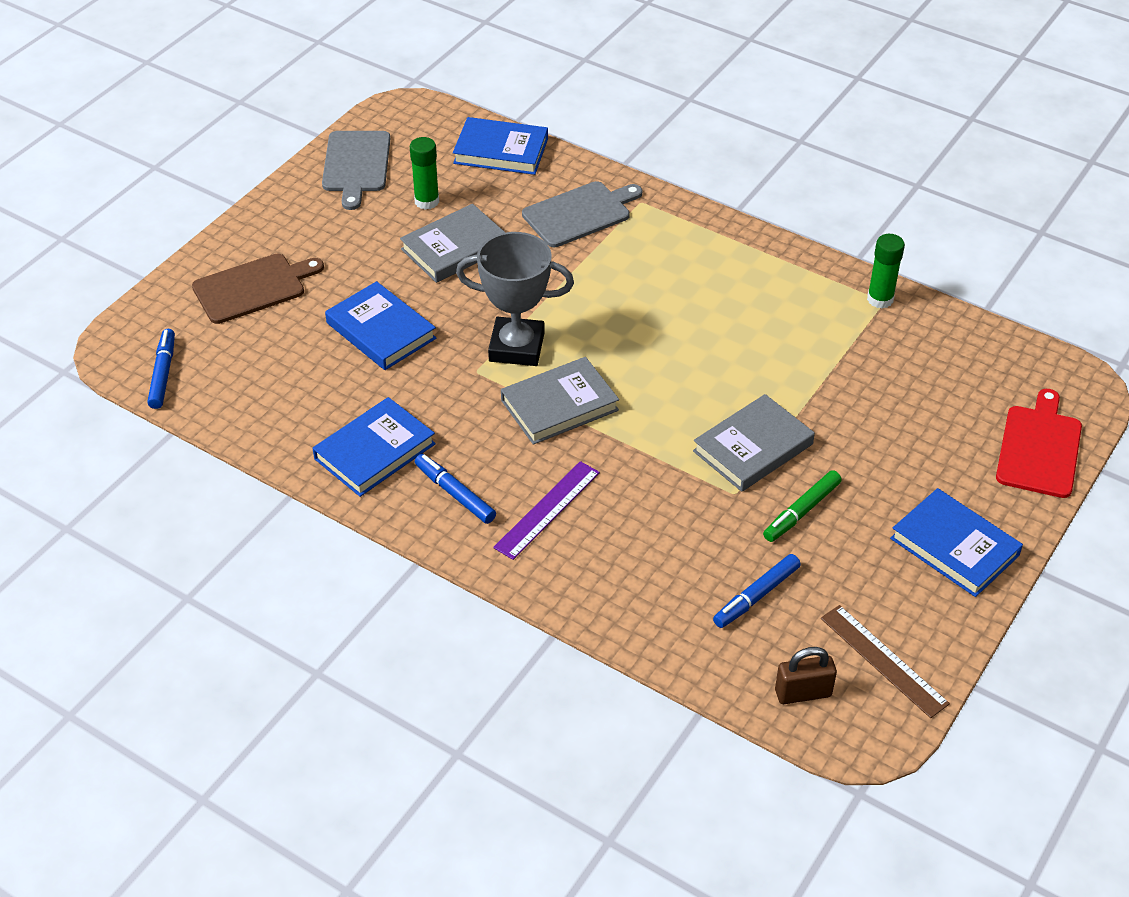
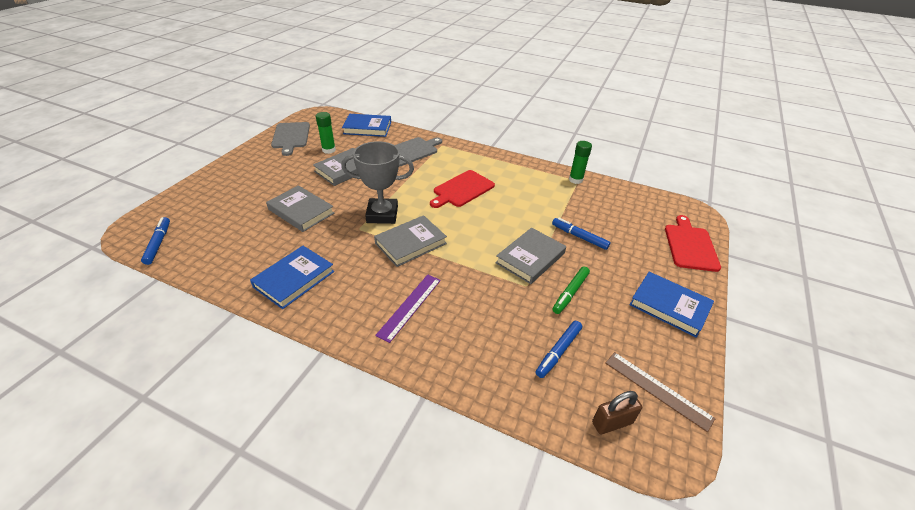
camera: 10 degrees left, 5 degrees down
(253, 288) = (225, 194): brown cutting board -> none
(381, 331) = (301, 211): blue book -> grey book
(455, 493) = (347, 301): blue marker -> blue marker (579, 237)
(662, 306) = (462, 189): none -> red cutting board

